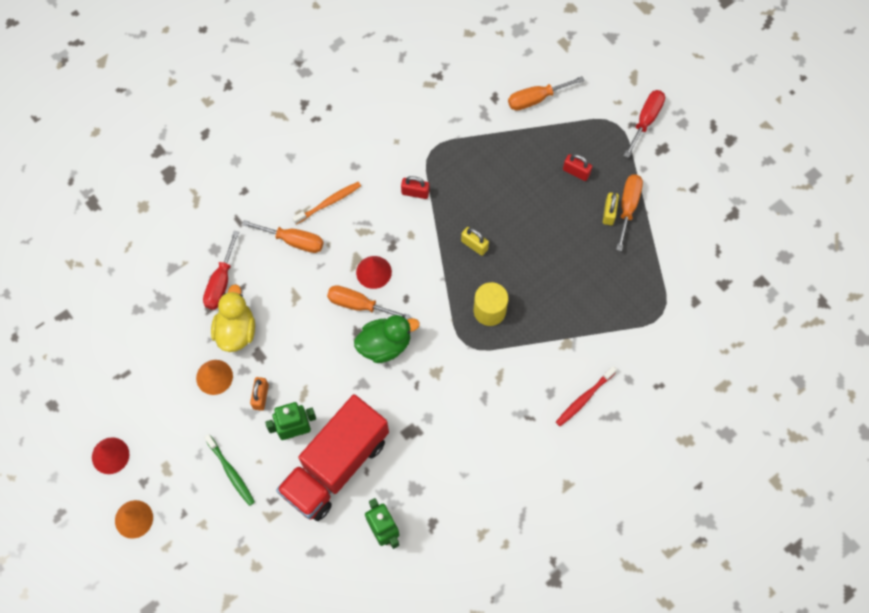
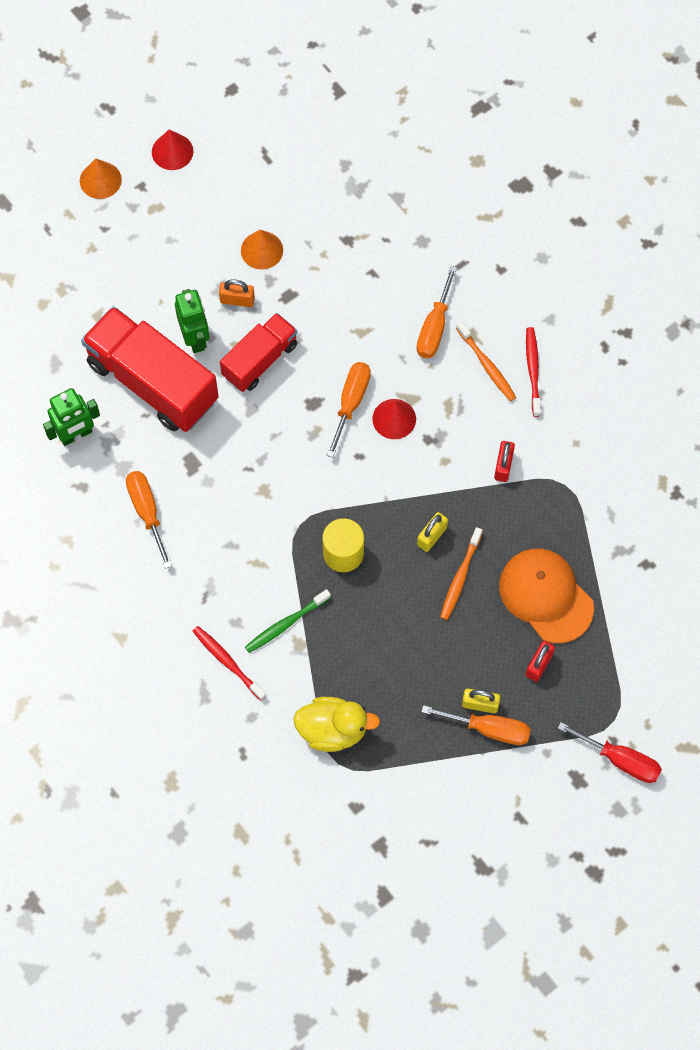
camera: 90 degrees right, 0 degrees up
(221, 282) = (379, 250): red screwdriver -> none
(231, 472) = (149, 273): green toothbrush -> green toothbrush (286, 624)
(236, 331) = (318, 270): yellow duck -> yellow duck (333, 730)
(318, 377) = (260, 360): none -> red truck
(334, 169) = (533, 370): none -> red toothbrush
(385, 345) = (299, 433): green duck -> none
(508, 225) = (460, 577): none -> orange toothbrush
(521, 166) = (545, 596): none -> orange cap
(536, 99) = (647, 617): orange screwdriver -> orange screwdriver (147, 512)

